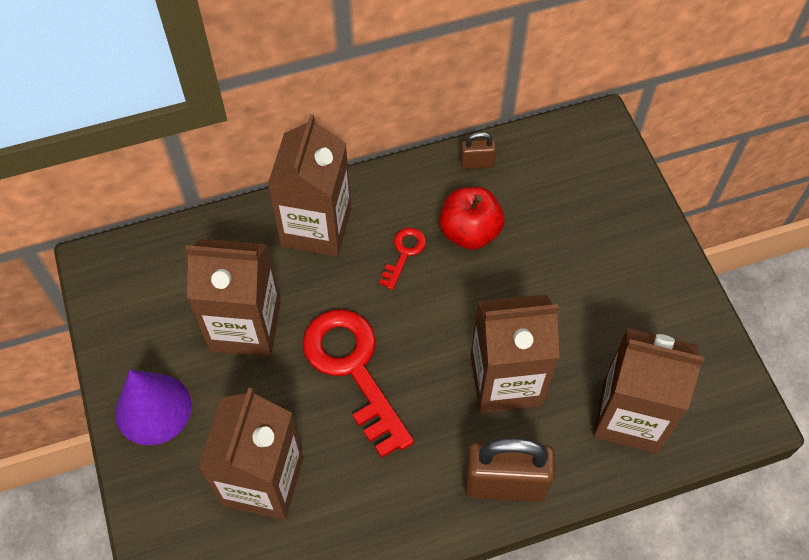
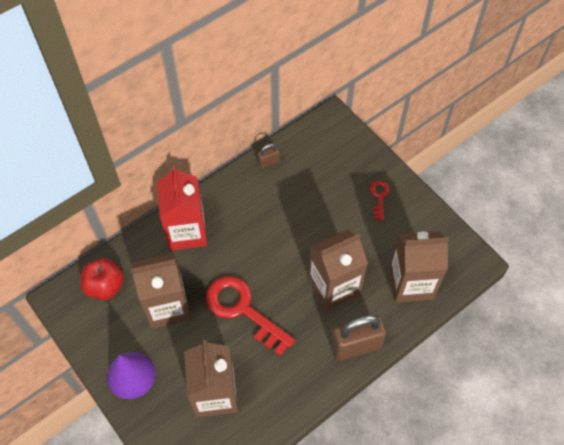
camera: 20 degrees left, 0 degrees up
(316, 227) = (187, 232): brown carton -> red carton
(404, 253) = (246, 231): red key -> red key (379, 197)
(469, 232) = (280, 205): red apple -> red apple (105, 286)

